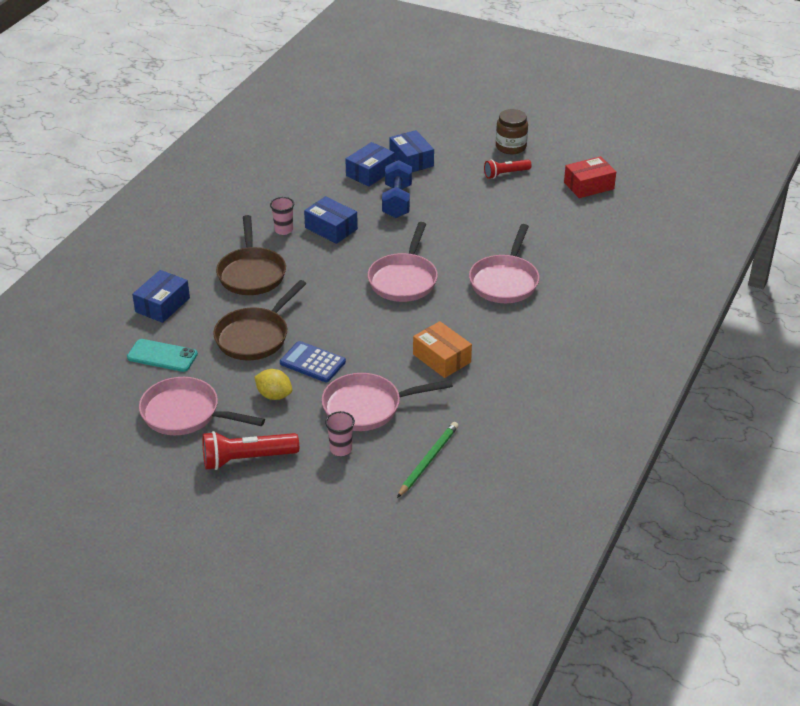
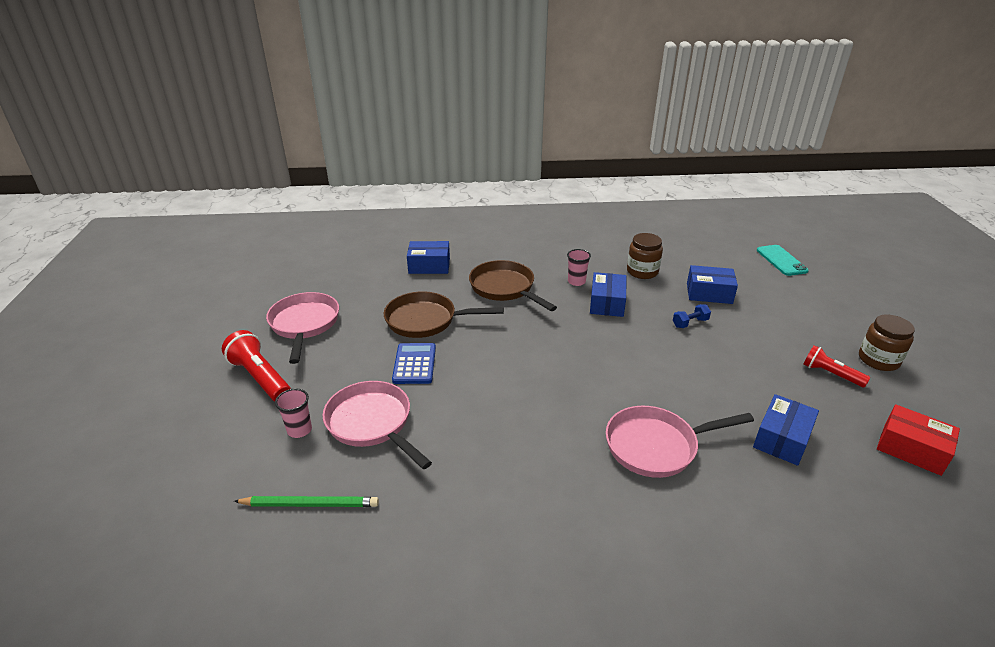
camera: 60 degrees right, 5 degrees down
(162, 356) = (369, 288): turquoise phone -> turquoise phone (781, 260)
(251, 273) = (505, 288): brown pan -> brown pan turned 90 degrees clockwise
(274, 395) = (355, 360): yellow lemon -> none
(306, 189) = (642, 272): none -> brown jar
(397, 201) = (690, 323): blue dumbbell -> blue dumbbell, size x0.53
(404, 280) = (582, 372): pink pan -> none
(411, 160) = (759, 308): blue box -> blue box (782, 439)
(441, 358) = (484, 447): orange box -> none

